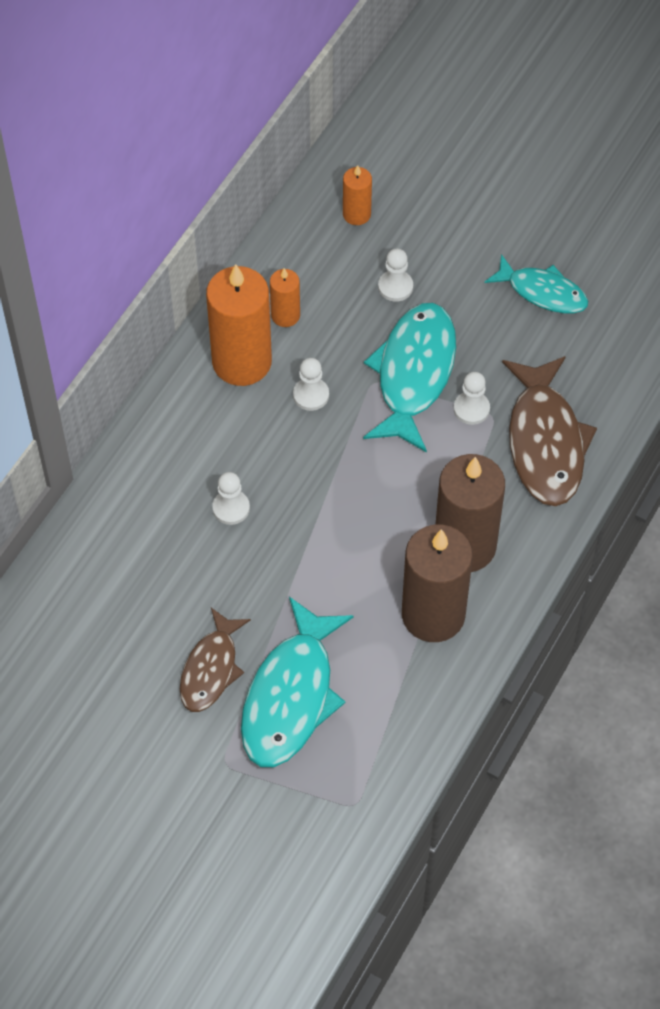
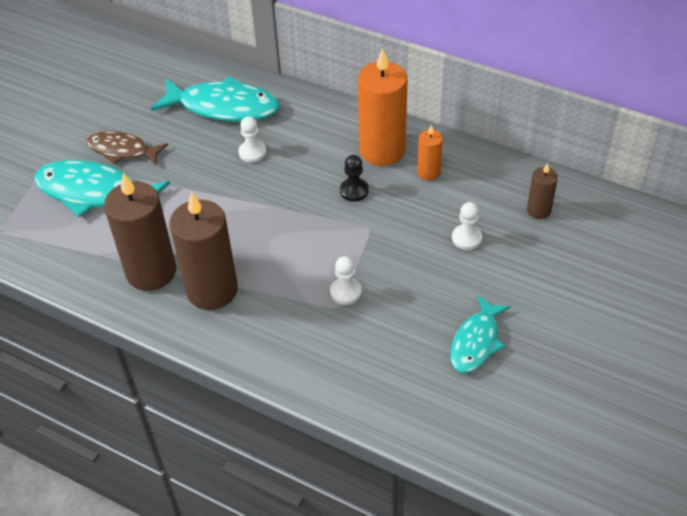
camera: 90 degrees right, 10 degrees down
(311, 395) = (354, 191): white pawn -> black pawn
(356, 214) = (538, 210): orange candle -> brown candle
(413, 374) = (378, 253): turquoise fish -> turquoise fish (223, 107)
(545, 442) = (313, 345): brown fish -> none

